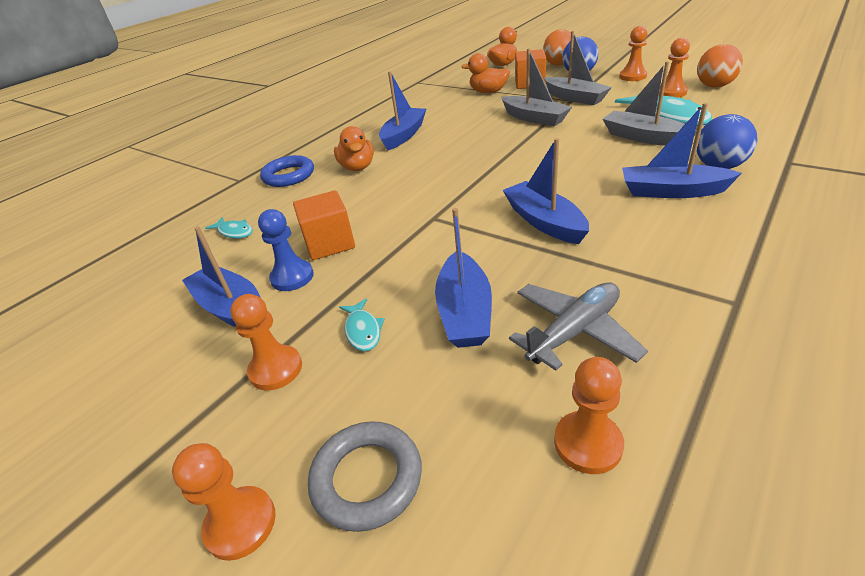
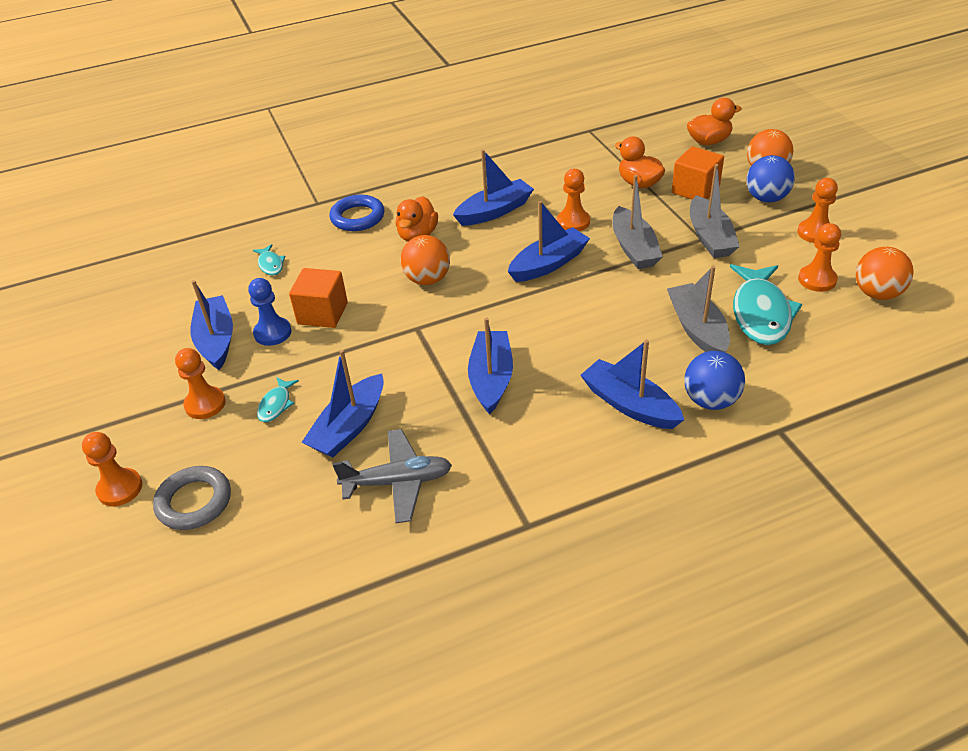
camera: 30 degrees right, 5 degrees up
(401, 187) = (427, 279): none -> orange ball
(486, 145) = (548, 264): none -> blue boat
(588, 443) = (320, 553): orange pawn -> orange pawn (573, 222)

